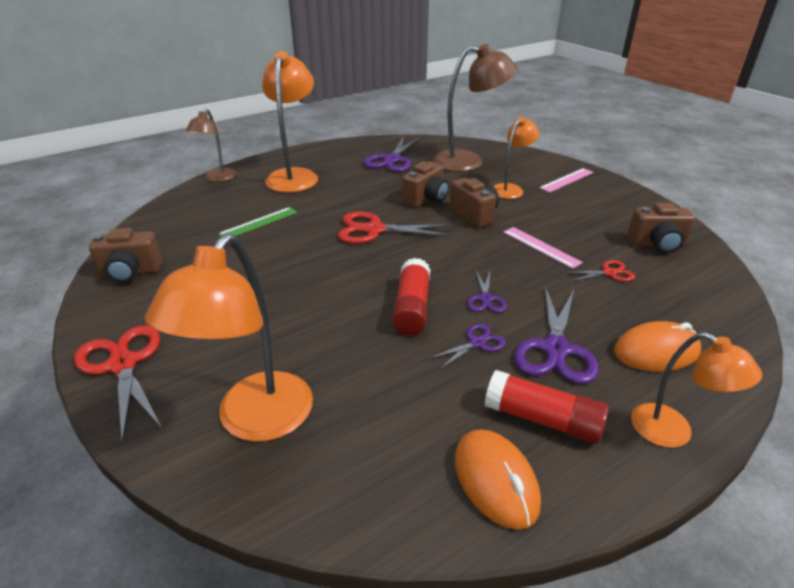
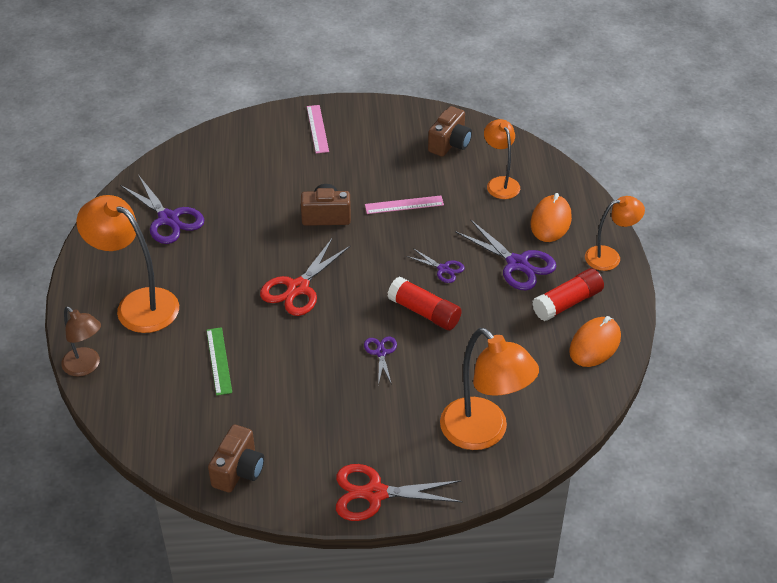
camera: 60 degrees left, 10 degrees up
(426, 199) = (272, 232): brown camera -> none
(469, 161) = (224, 168): brown lamp -> none
(477, 343) = (485, 297): purple scissors -> purple scissors (381, 352)
(495, 480) = (595, 344): orange mouse -> orange mouse turned 60 degrees counterclockwise
(510, 189) = (302, 171): orange lamp -> orange lamp (500, 183)
(609, 273) = (462, 190): red scissors -> none

